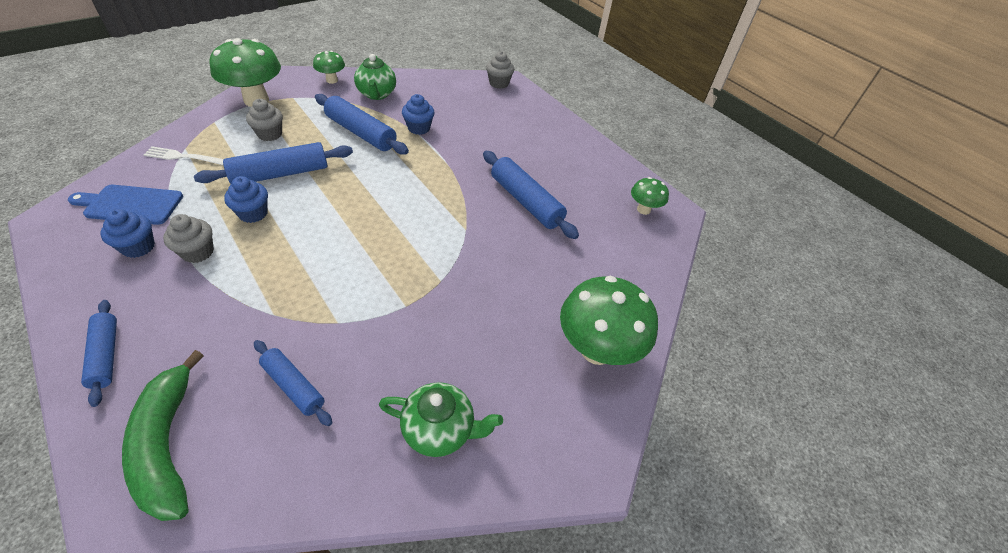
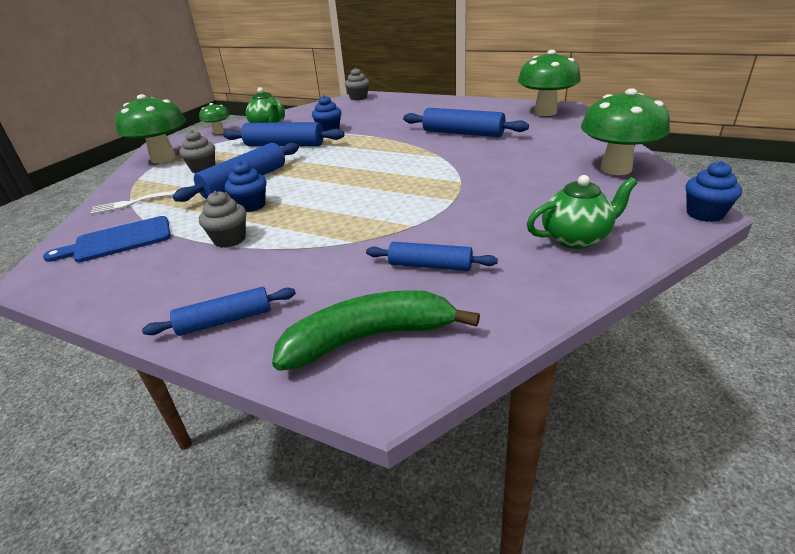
camera: 20 degrees left, 15 degrees down
(106, 355) = (225, 320): blue rolling pin -> blue rolling pin turned 60 degrees counterclockwise
(138, 247) = (164, 257): blue cupcake -> blue cupcake (704, 214)
(167, 445) = (369, 338): green banana -> green banana turned 120 degrees clockwise
(643, 209) = (545, 112): green mushroom -> green mushroom, size x1.93

